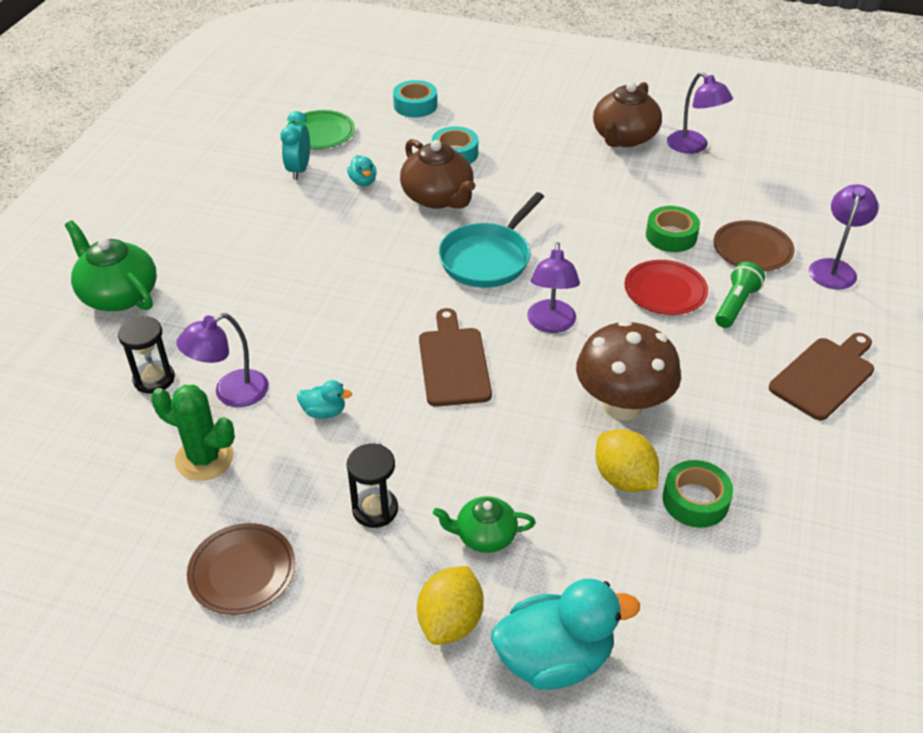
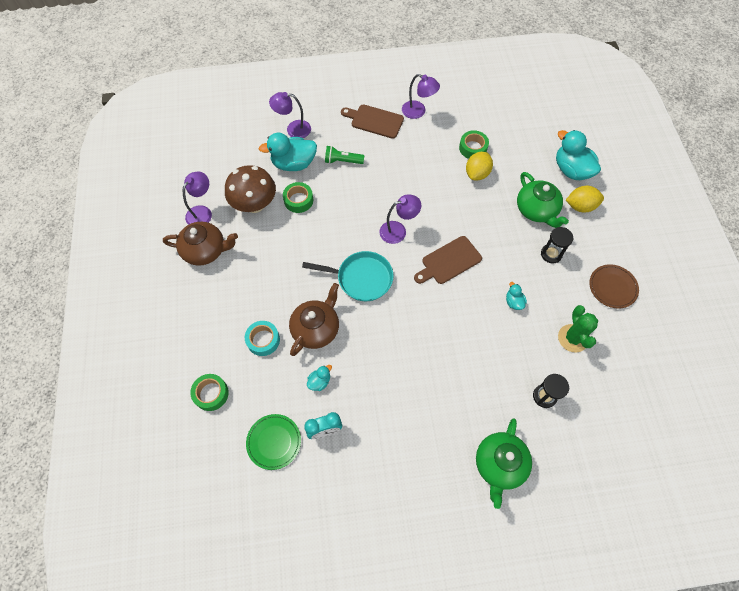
camera: 115 degrees left, 20 degrees up
(231, 393) = (529, 351): purple lamp -> purple lamp (418, 112)
(415, 105) = (211, 394): turquoise tape -> green tape
(484, 535) = (536, 210): green teapot -> green teapot, size x1.66
(622, 405) = (436, 186): brown mushroom -> brown mushroom (255, 204)
(665, 291) = (346, 191): red plate -> none
(752, 249) = (294, 163): brown plate -> turquoise duck

